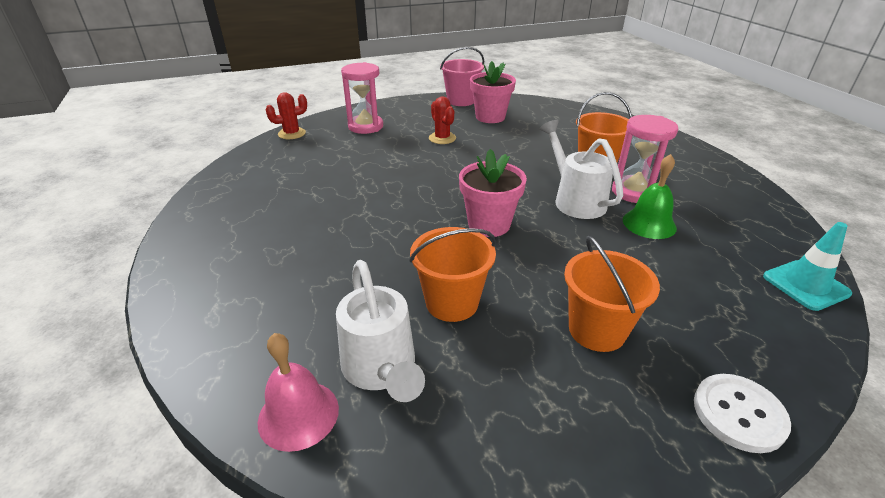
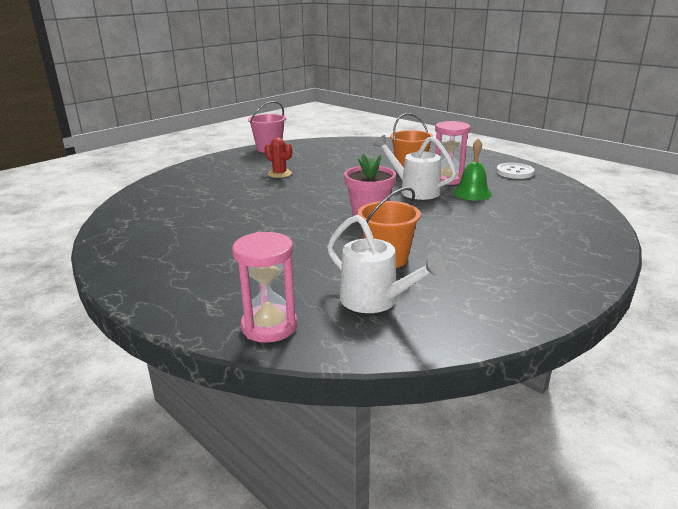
camera: 25 degrees left, 10 degrees down
(292, 134) = (140, 193): red cactus -> none
(298, 414) = (344, 336): pink bell -> none
(365, 126) = (204, 177): pink hourglass -> pink hourglass (269, 326)
(490, 117) = (304, 155): pink flower pot -> none
(597, 330) = (489, 249): orange bucket -> none
(738, 414) = (592, 263): white button -> white button (514, 172)
(805, 285) = (580, 203): turquoise traffic cone -> none

